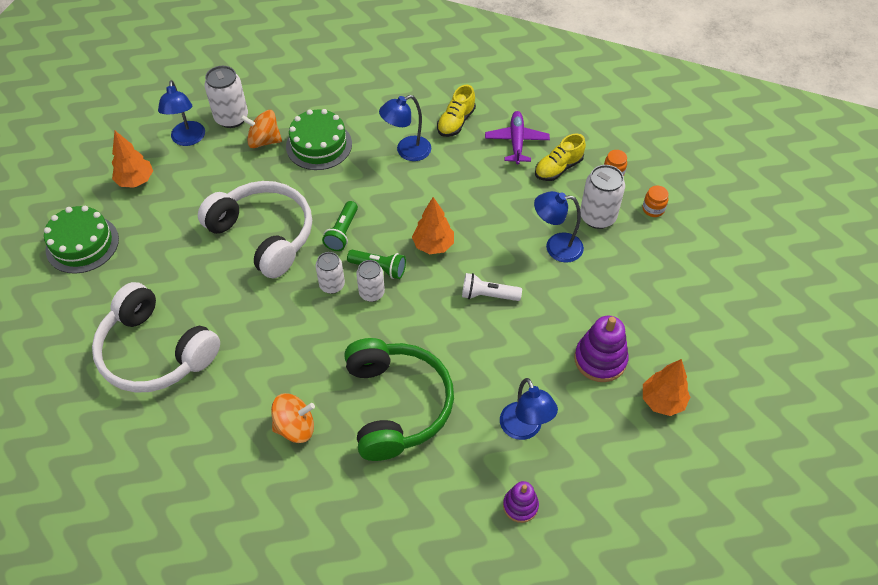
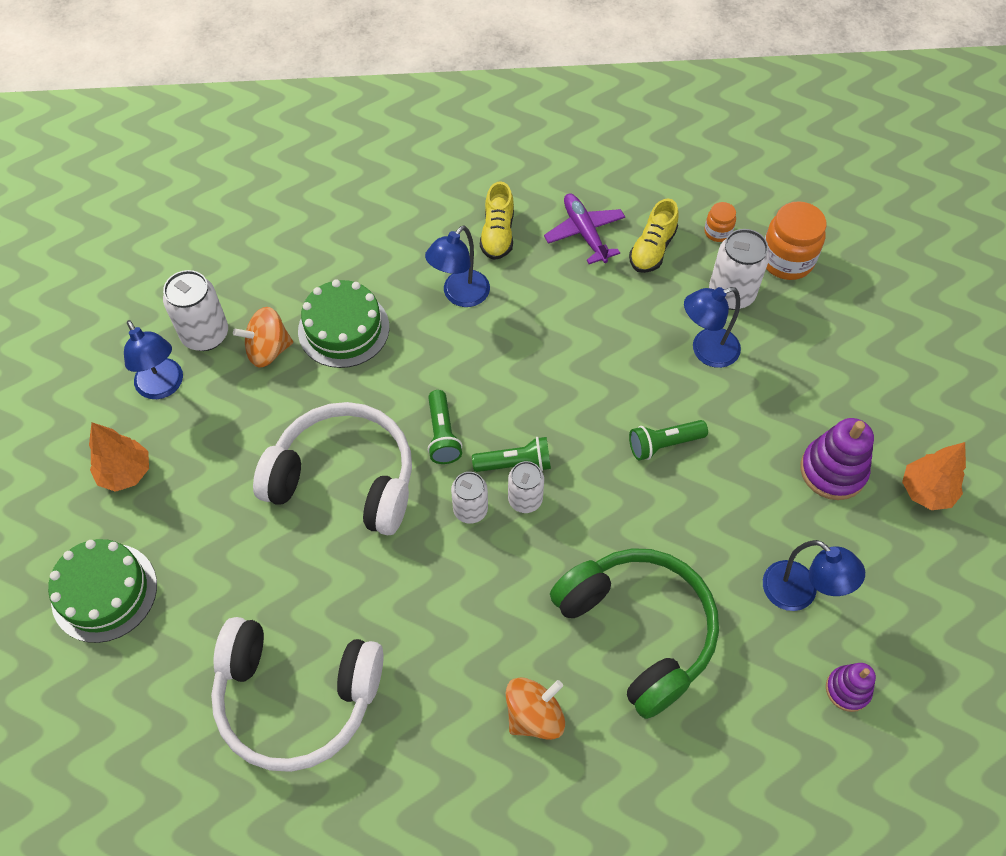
camera: 25 degrees left, 5 degrees up
(433, 245) = (563, 407): orange tree -> none
(488, 295) = (664, 444): white flashlight -> green flashlight
(653, 209) = (786, 260): orange jar -> orange jar, size x1.91

